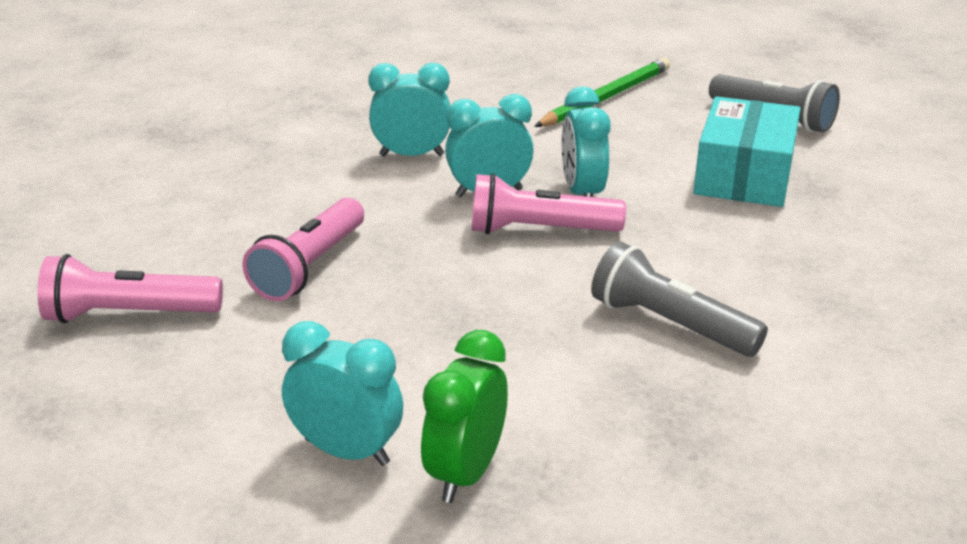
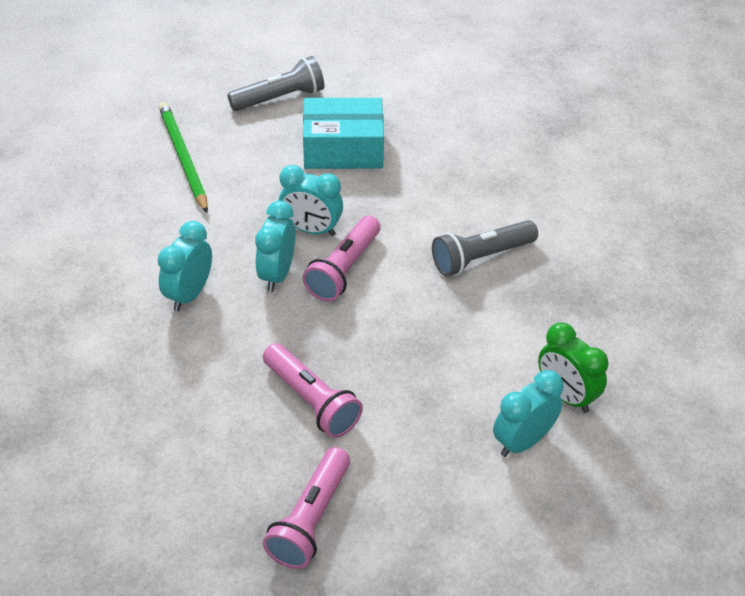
camera: 65 degrees left, 15 degrees up
(744, 175) = (343, 149): turquoise box -> turquoise box turned 45 degrees counterclockwise

